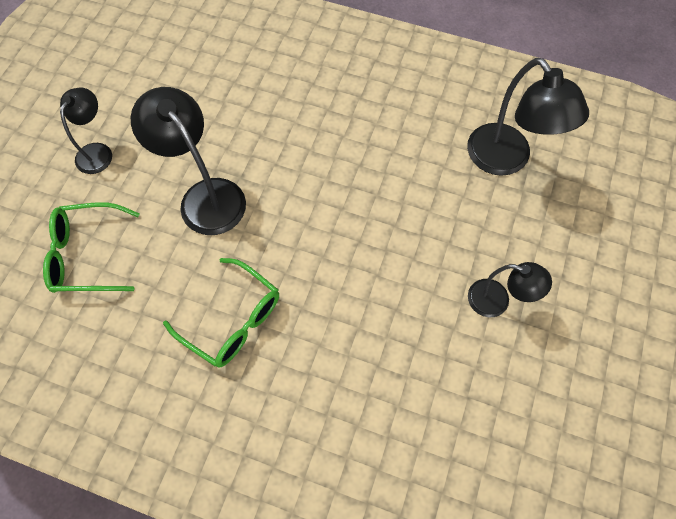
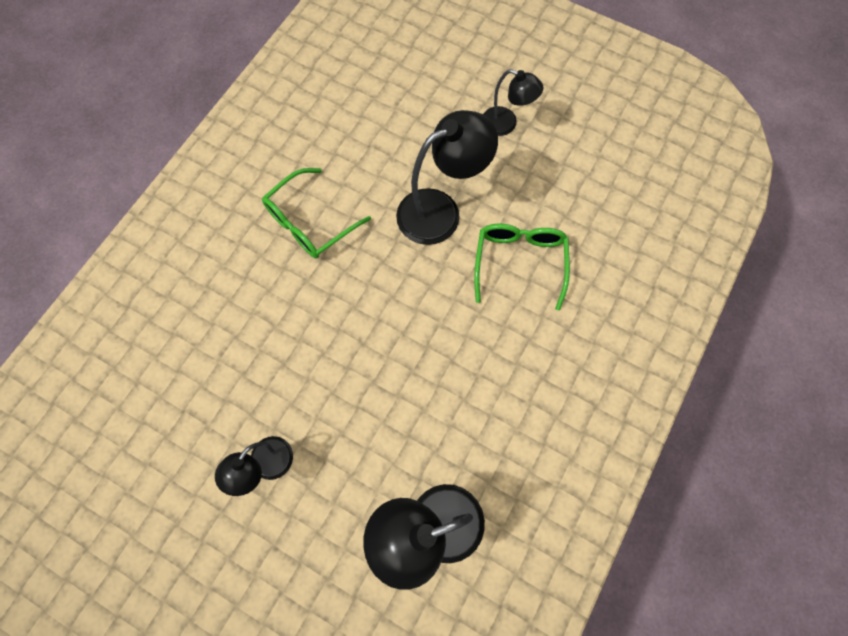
camera: 100 degrees right, 5 degrees up
(87, 255) = (398, 115): green glasses -> green glasses (519, 262)

